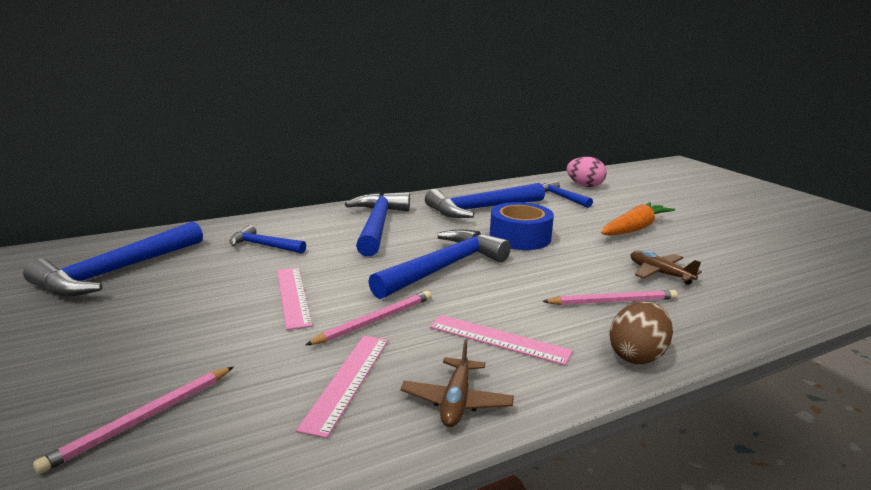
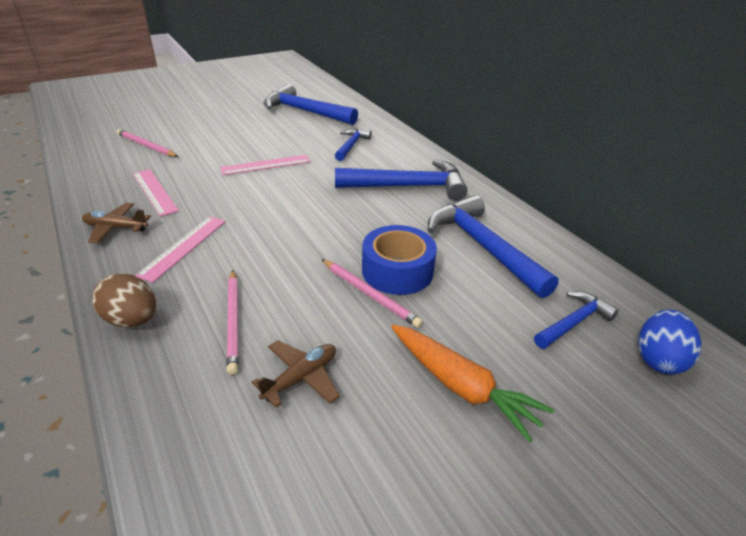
camera: 85 degrees right, 15 degrees up
(348, 381) = (154, 192): pink ruler -> pink ruler turned 45 degrees clockwise
(375, 320) = (225, 196): pink pencil -> pink pencil (370, 294)
(444, 268) = (313, 222): blue hammer -> none
(584, 186) = (658, 359): pink egg -> blue egg

